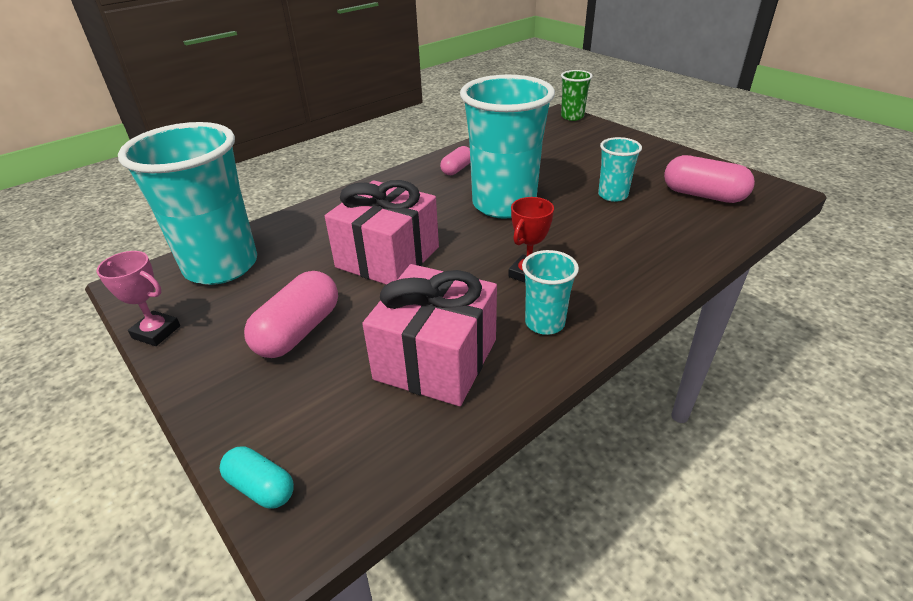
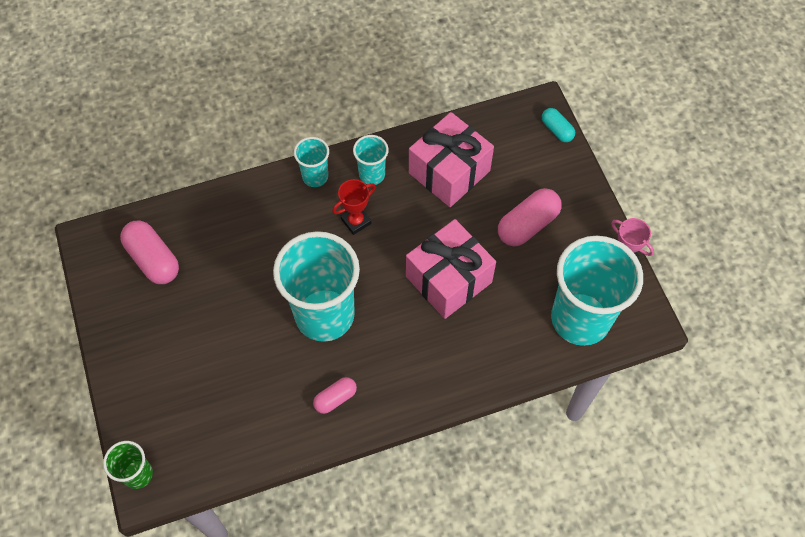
camera: 160 degrees left, 25 degrees up
(612, 195) = (225, 290): turquoise cup -> turquoise cup (315, 177)

